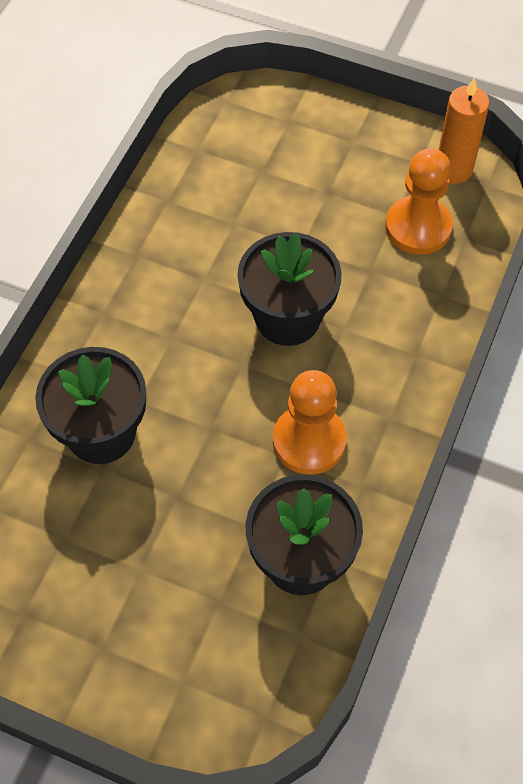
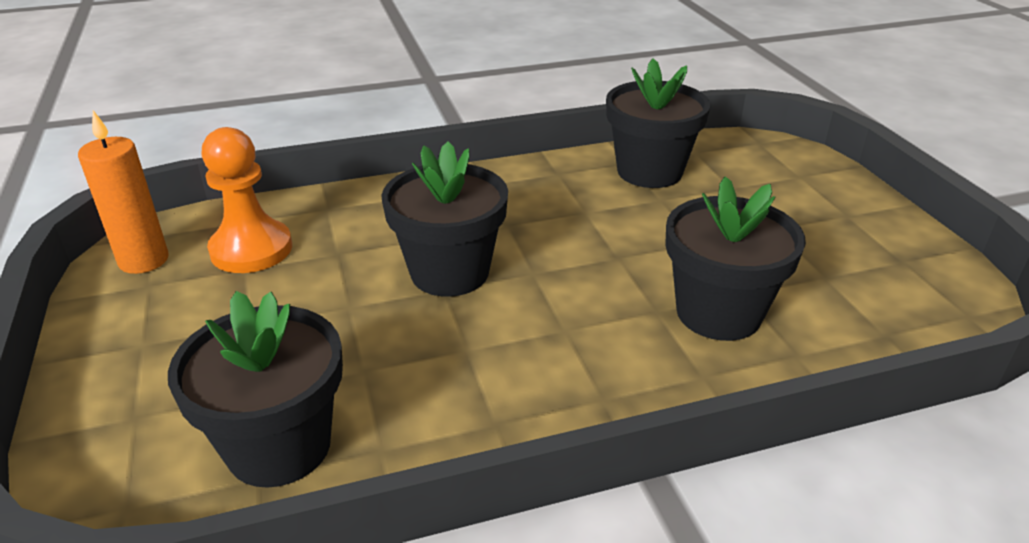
camera: 130 degrees left, 25 degrees down
(210, 165) = (279, 446): none -> black flower pot
(309, 441) = (556, 207): orange pawn -> none

